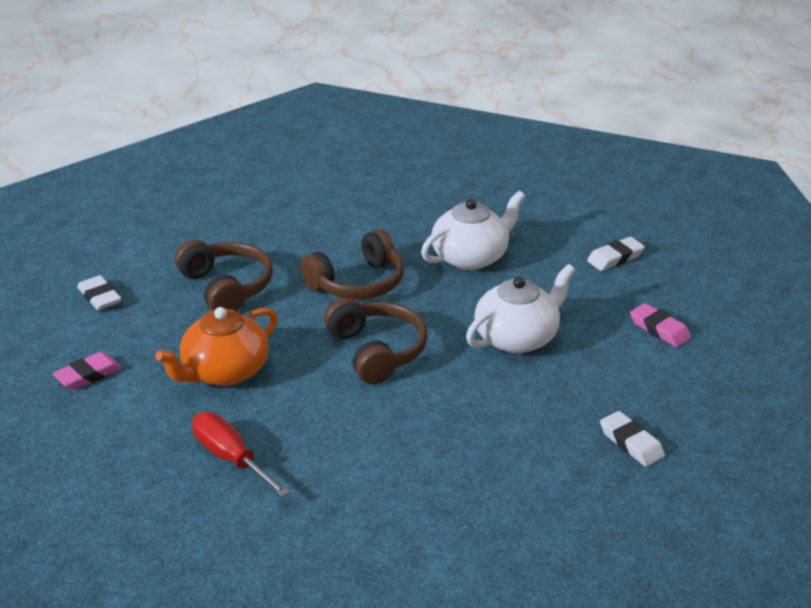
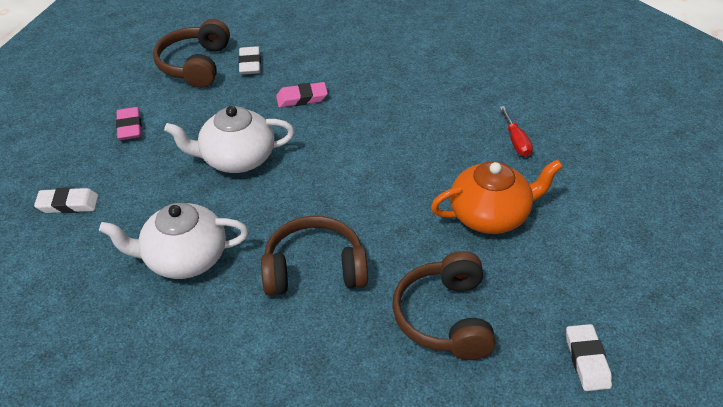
camera: 150 degrees left, 10 degrees up
(88, 375) = (614, 256): pink eraser -> pink eraser (302, 98)
(231, 458) = (516, 141): red screwdriver -> red screwdriver, size x0.66
(376, 351) = (354, 188): brown headphones -> brown headphones (195, 65)

